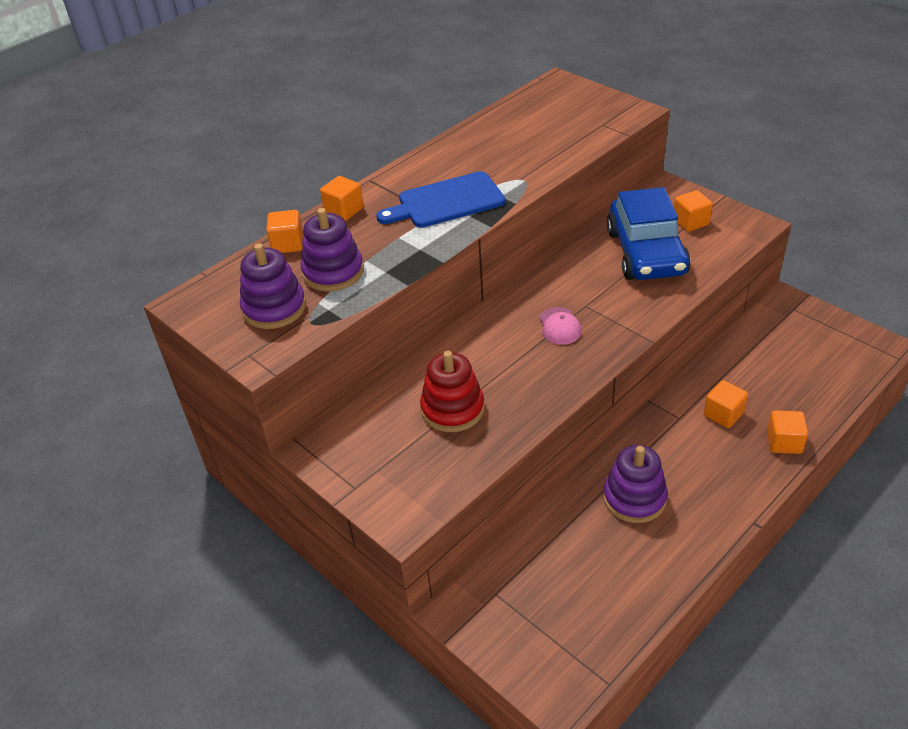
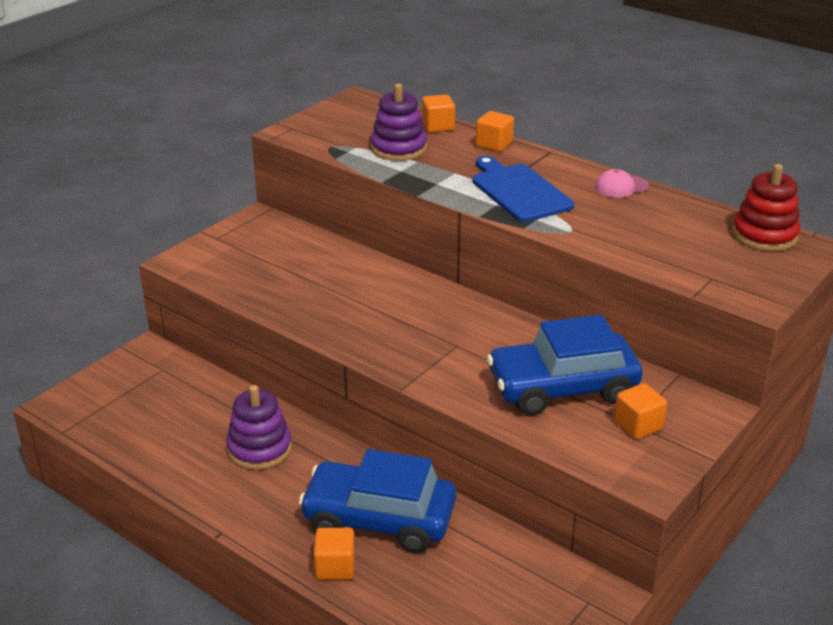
camera: 80 degrees right, 10 degrees down
(274, 308) = (349, 130): purple stacking toy -> none
(452, 409) = (302, 275): red stacking toy -> red stacking toy (764, 235)
(559, 326) = (420, 329): pink cap -> pink cap (621, 187)
(723, 414) = (379, 519): orange cube -> blue car

